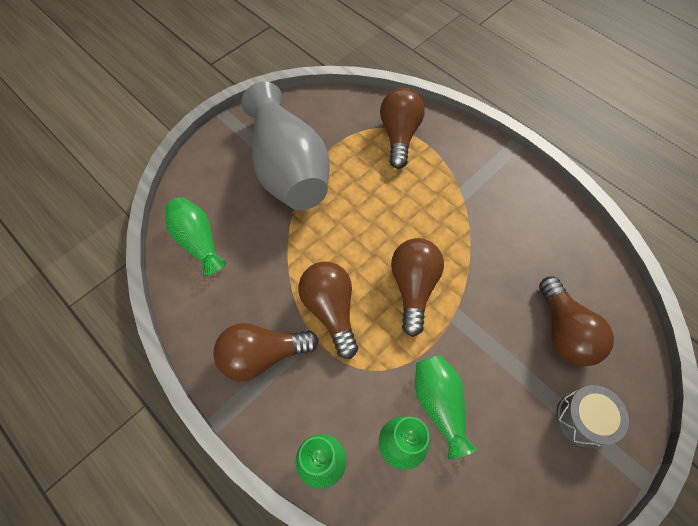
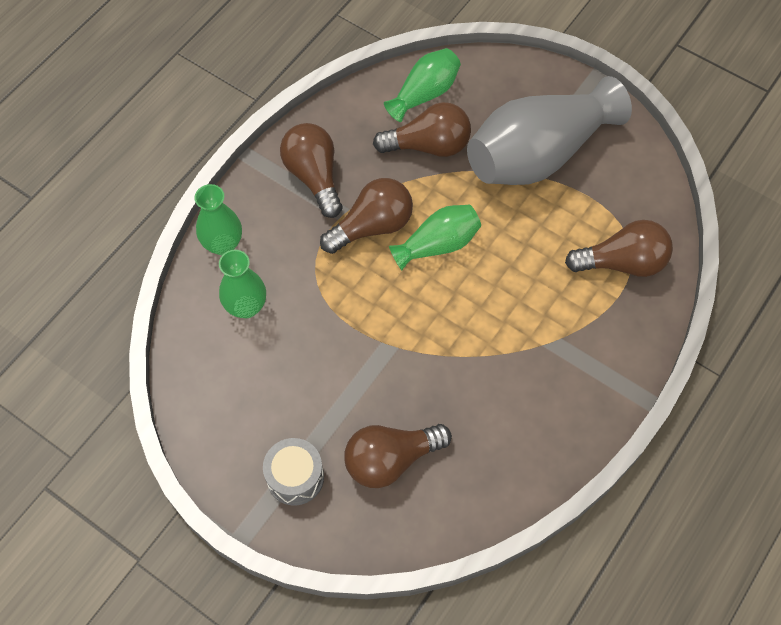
camera: 80 degrees right, 0 degrees up
(413, 287) = (414, 301): brown light bulb -> brown light bulb (428, 146)
(439, 404) = (290, 338): green vase -> green vase (438, 245)

